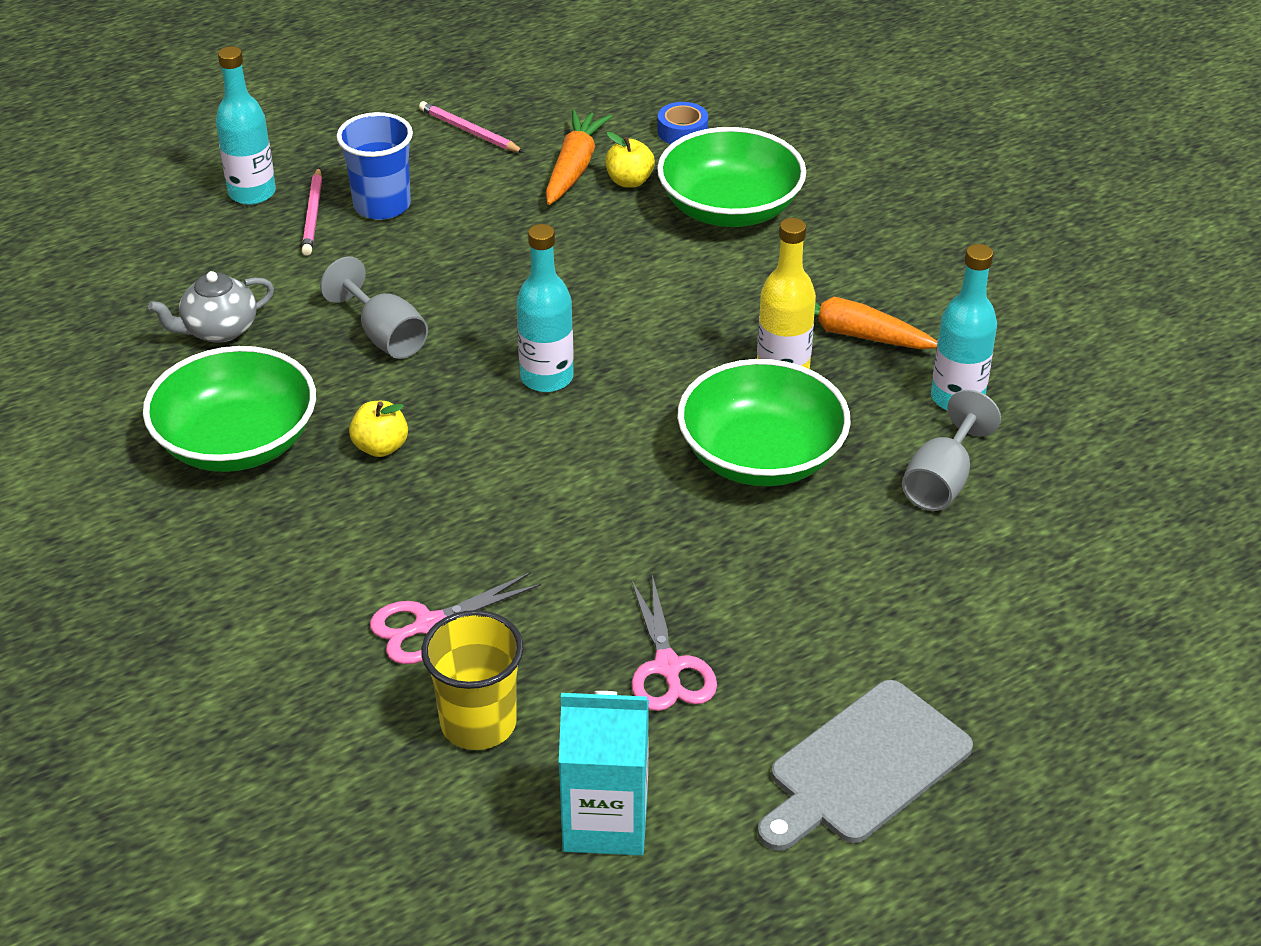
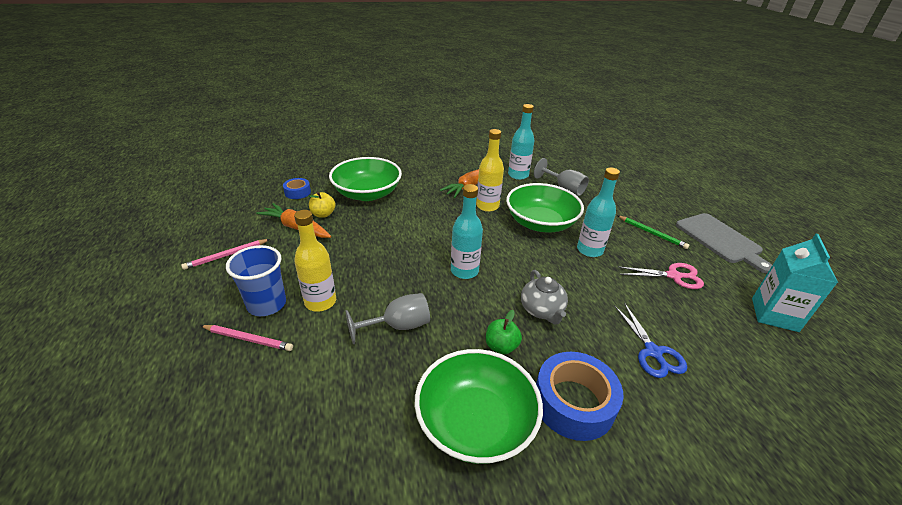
camera: 75 degrees left, 5 degrees down
(219, 330) = (344, 415): grey teapot -> grey teapot (542, 310)
(252, 193) = (192, 369): turquoise bottle -> turquoise bottle (589, 250)
(295, 533) = (573, 403): none -> blue tape
(381, 447) = (501, 346): yellow apple -> green apple
(406, 250) = (320, 302): none -> yellow bottle
(429, 625) = (653, 352): pink scissors -> blue scissors
(478, 723) = (723, 346): yellow cup -> none
(823, 638) = (651, 233): none -> green pencil

